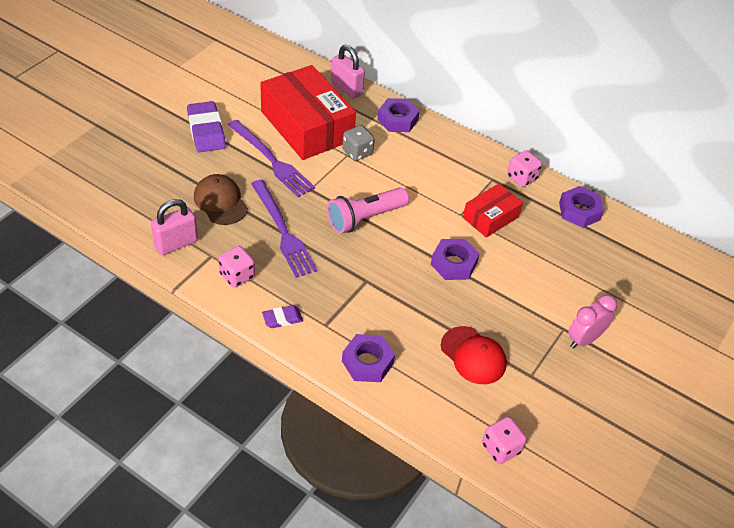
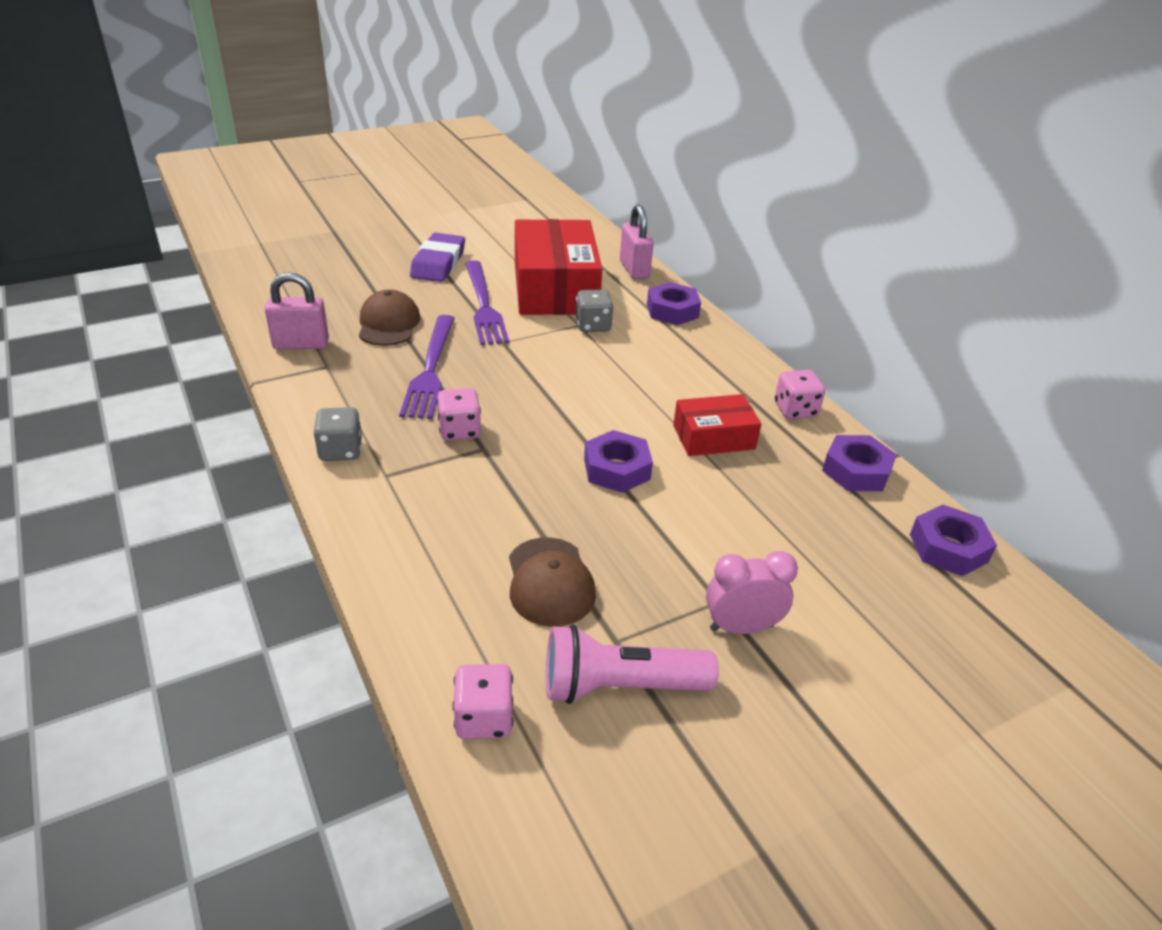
camera: 30 degrees right, 10 degrees down
(237, 276) = (334, 393): pink dice -> pink dice (459, 430)
(282, 319) = (341, 450): purple eraser -> grey dice
(365, 218) = (542, 388): pink flashlight -> pink flashlight (620, 686)
(367, 362) = (397, 534): purple nut -> purple nut (948, 548)
(473, 355) = (550, 582): red cap -> brown cap

